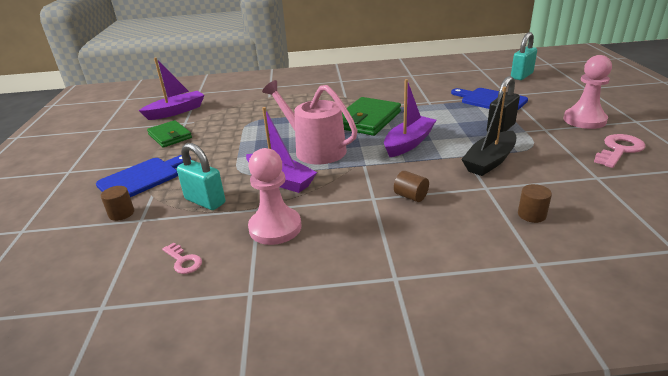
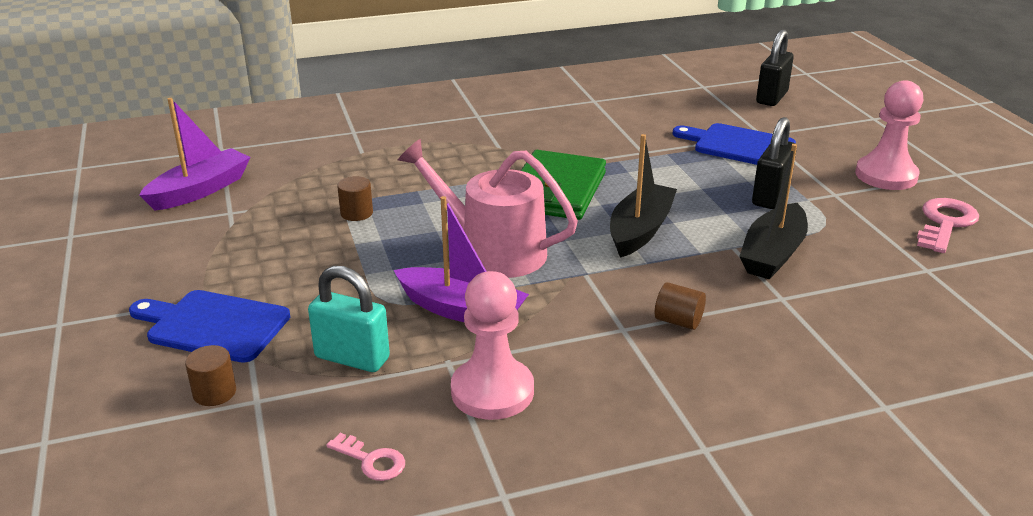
camera: 15 degrees left, 0 degrees up
(142, 178) = (213, 325): blue cutting board -> blue cutting board turned 105 degrees counterclockwise
(170, 136) = (217, 241): green wallet -> none
(409, 143) = (640, 230): purple boat -> black boat
(521, 76) = (771, 98): turquoise padlock -> black padlock
(531, 215) = (857, 335): brown cylinder -> brown cylinder (356, 213)

